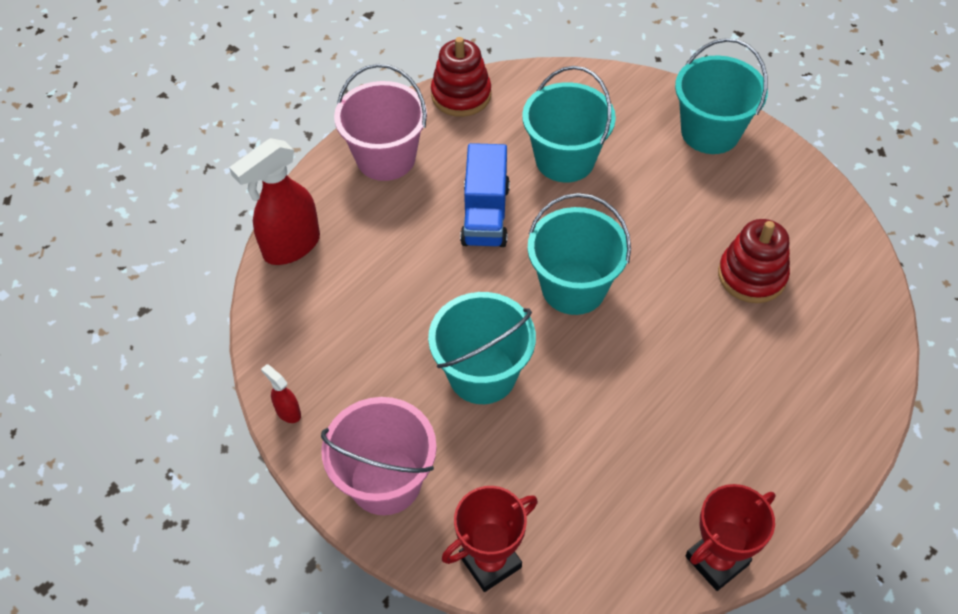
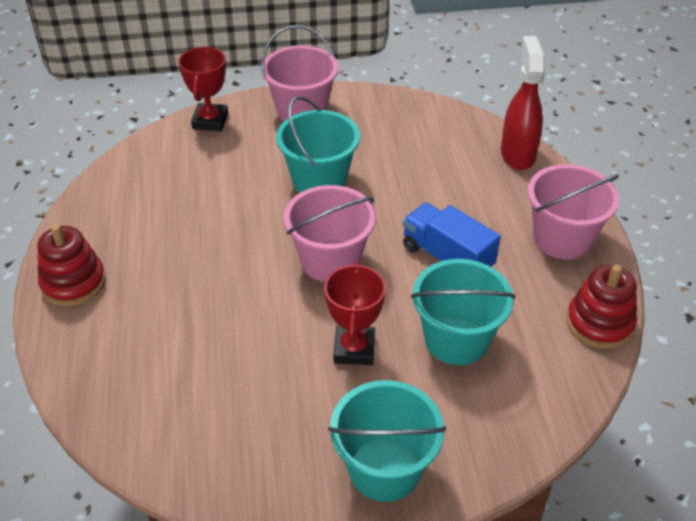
camera: 130 degrees right, 10 degrees down
(288, 412) = (389, 99): red spray bottle -> none
(573, 288) = (330, 261): turquoise bucket -> pink bucket
(717, 560) = (90, 197): red trophy -> red trophy (354, 349)
(752, 275) = (219, 367): red stacking toy -> red stacking toy (73, 283)

